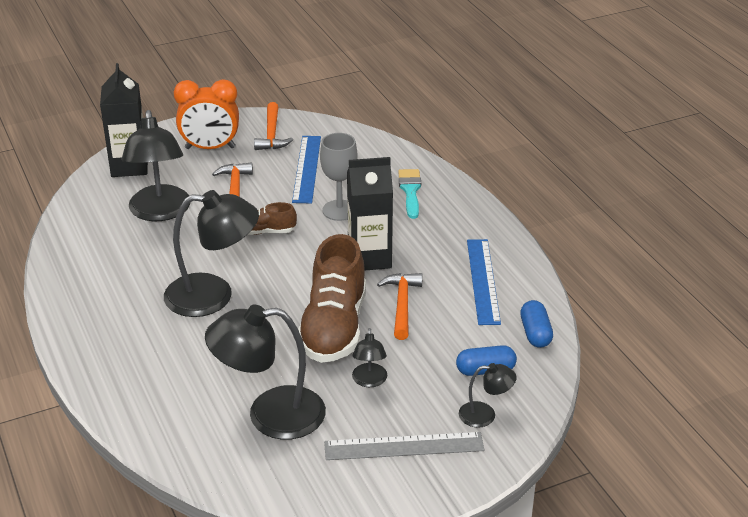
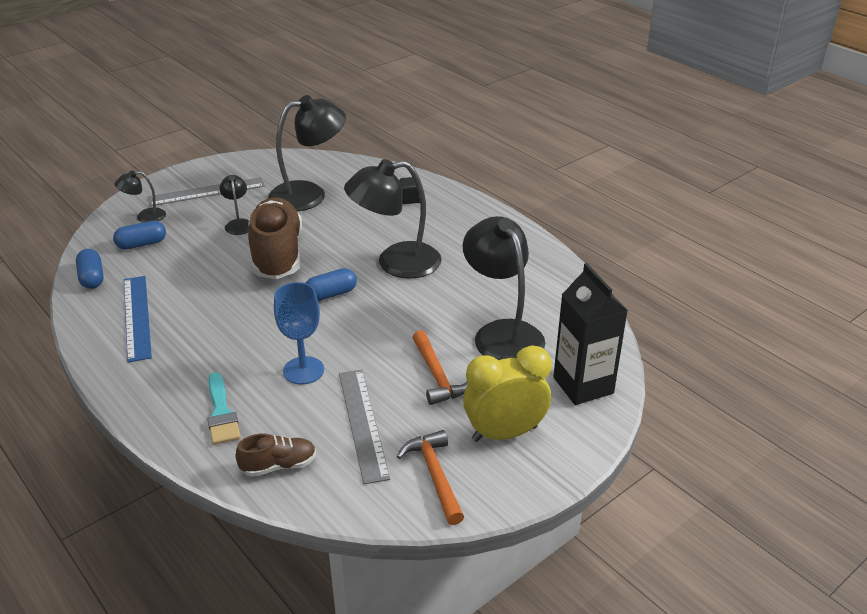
camera: 165 degrees right, 0 degrees up
(147, 382) = (410, 199): none -> black cube
(210, 148) = (504, 433): orange clock -> yellow clock
(266, 232) = (376, 331): brown shoe -> brown shoe (279, 465)
(292, 273) = (331, 294): none -> blue capsule
(307, 169) = (362, 423): blue ruler -> grey ruler
(339, 210) = (303, 370): grey goblet -> blue goblet
(369, 258) = (257, 321): black carton -> none
(402, 305) = (218, 282): orange hammer -> none

